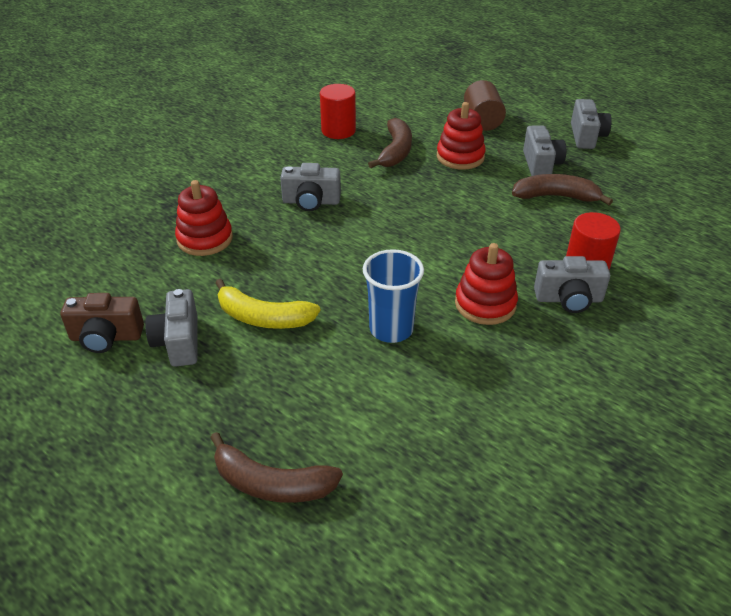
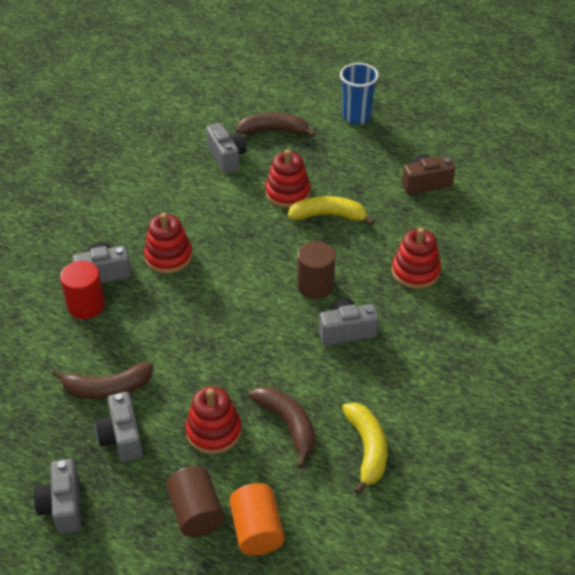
camera: 165 degrees right, 5 degrees up
(178, 342) = (375, 189): grey camera -> grey camera (226, 157)
(301, 360) = (287, 193): none -> red stacking toy
(321, 244) = (315, 285): none -> brown cylinder
(338, 131) = (367, 449): red cylinder -> yellow banana
(391, 329) = (234, 224): blue cup -> blue cup (356, 117)
(395, 151) = (288, 425): brown banana -> brown banana turned 150 degrees clockwise
(439, 107) = (257, 530): none -> orange cylinder

